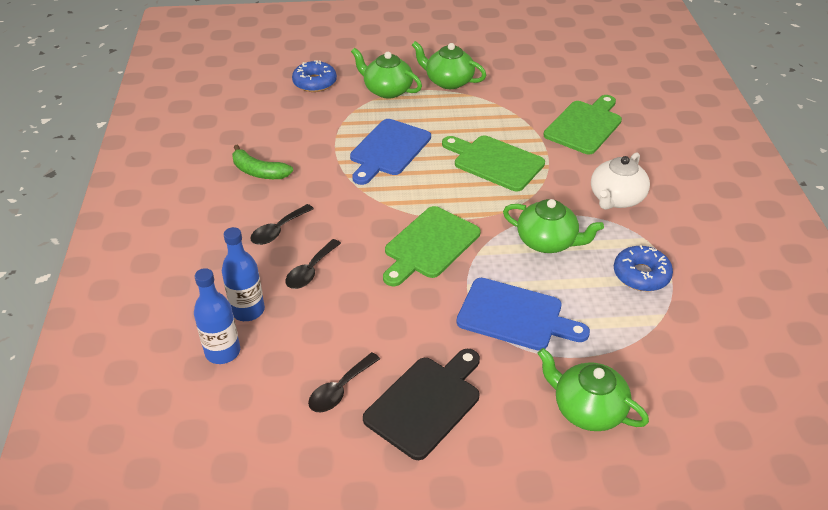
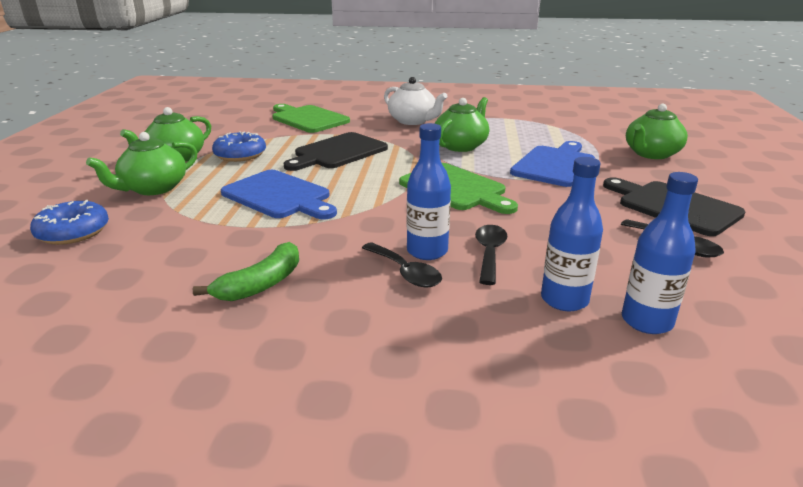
camera: 80 degrees left, 15 degrees down
(309, 238) = (427, 251): none -> blue bottle
(310, 271) = (489, 253): black spoon -> black spoon turned 120 degrees counterclockwise
(495, 162) = (338, 152): green cutting board -> black cutting board
(641, 275) = (505, 125): blue donut -> blue donut (240, 155)

